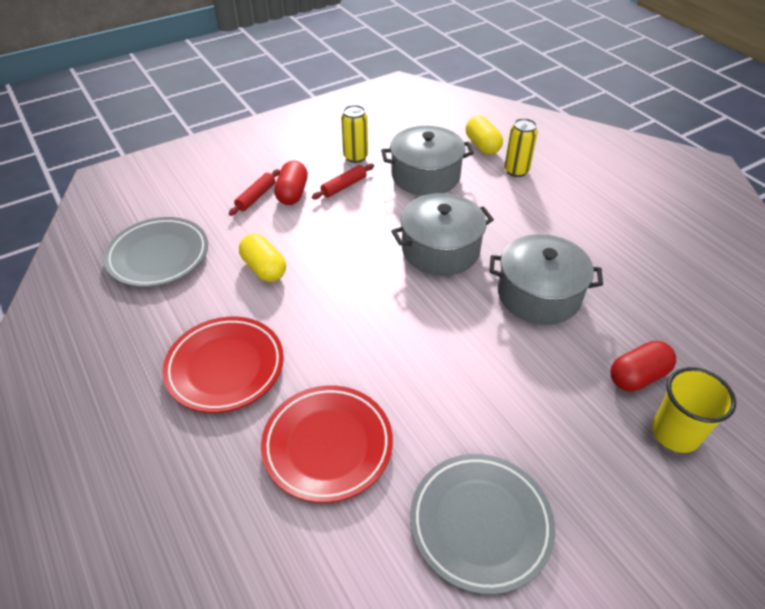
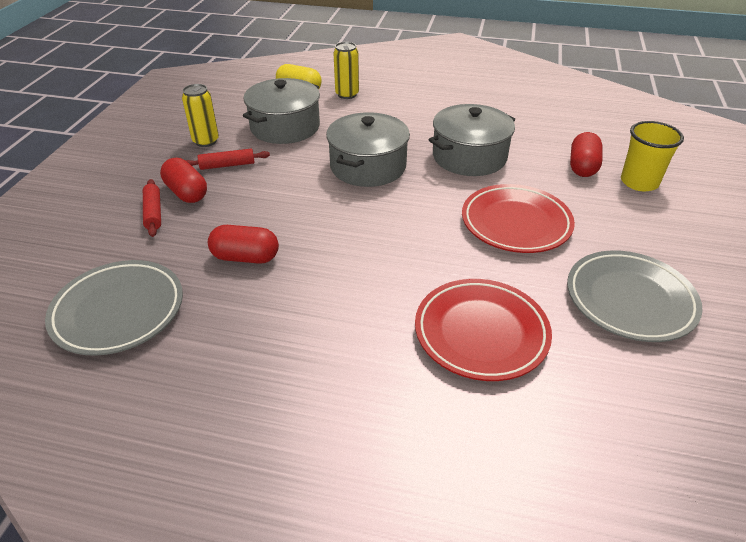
camera: 45 degrees left, 5 degrees down
(225, 367) = (323, 345): red plate -> red plate (515, 223)
(264, 268) = (245, 257): yellow capsule -> red capsule
(344, 186) = (227, 165): red rolling pin -> red rolling pin turned 75 degrees clockwise

